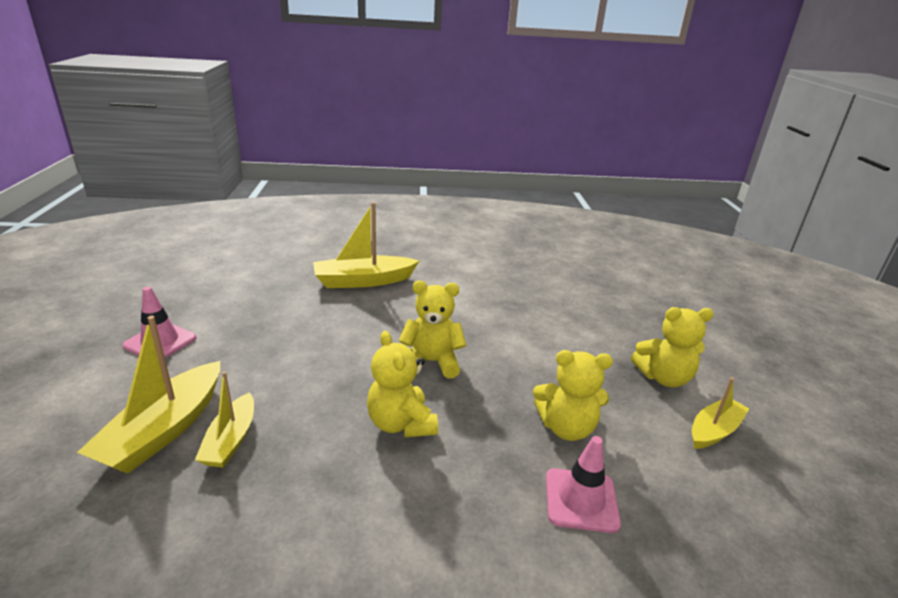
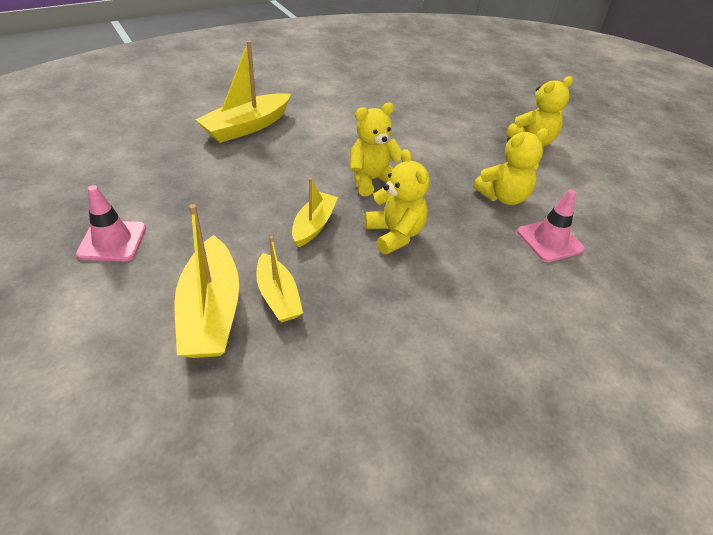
camera: 30 degrees left, 15 degrees up
(401, 424) = (394, 234): yellow teddy bear -> yellow teddy bear turned 150 degrees counterclockwise
(714, 430) = (585, 168): yellow boat -> yellow boat (314, 225)

